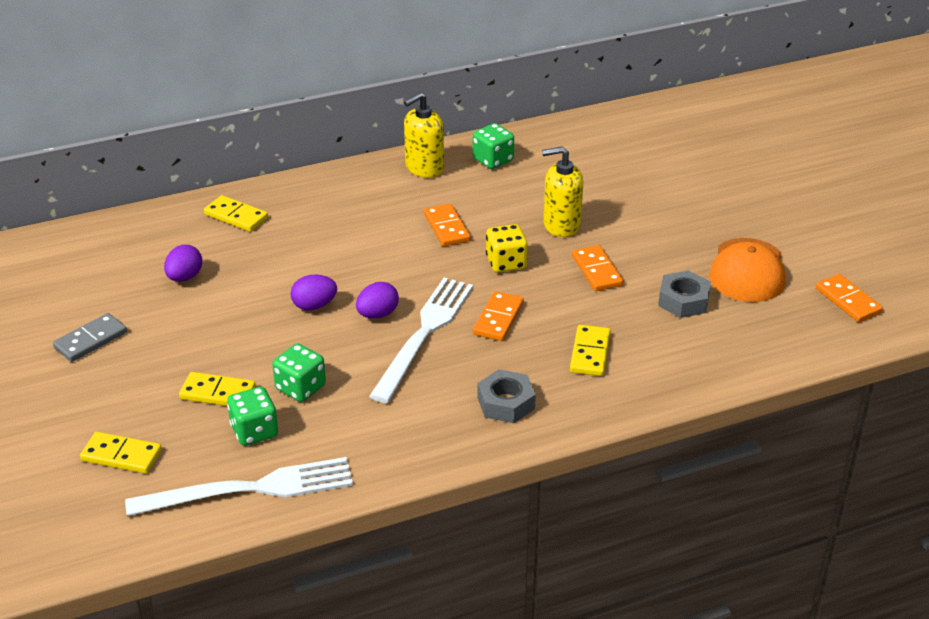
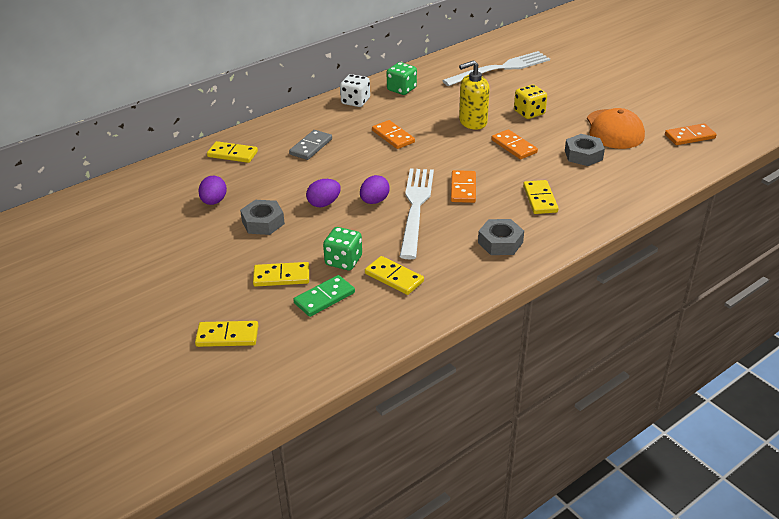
camera: 15 degrees left, 0 degrees up
(90, 340) = (160, 258): grey domino -> grey domino (311, 147)
(229, 317) = (263, 222): none -> grey nut
(249, 489) = (342, 340): white fork -> white fork (500, 69)
(254, 431) = (324, 298): green dice -> green domino
(350, 422) = (394, 277): none -> yellow domino
(424, 168) = (355, 101): yellow soap dispenser -> white dice
(506, 263) = (448, 152): yellow dice -> yellow dice (529, 113)
(848, 301) = (690, 136): orange domino -> orange domino turned 60 degrees counterclockwise

